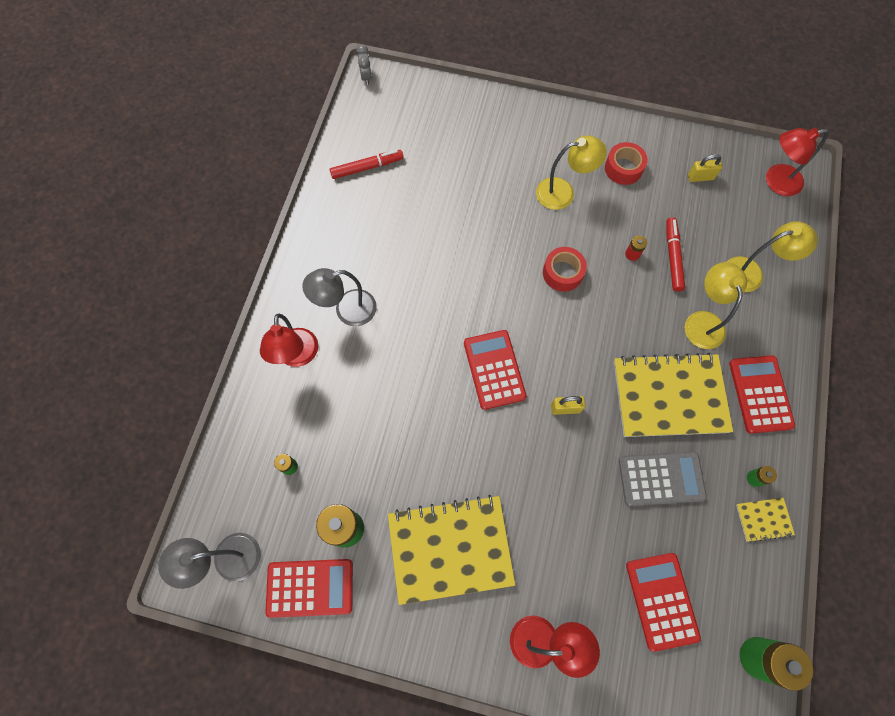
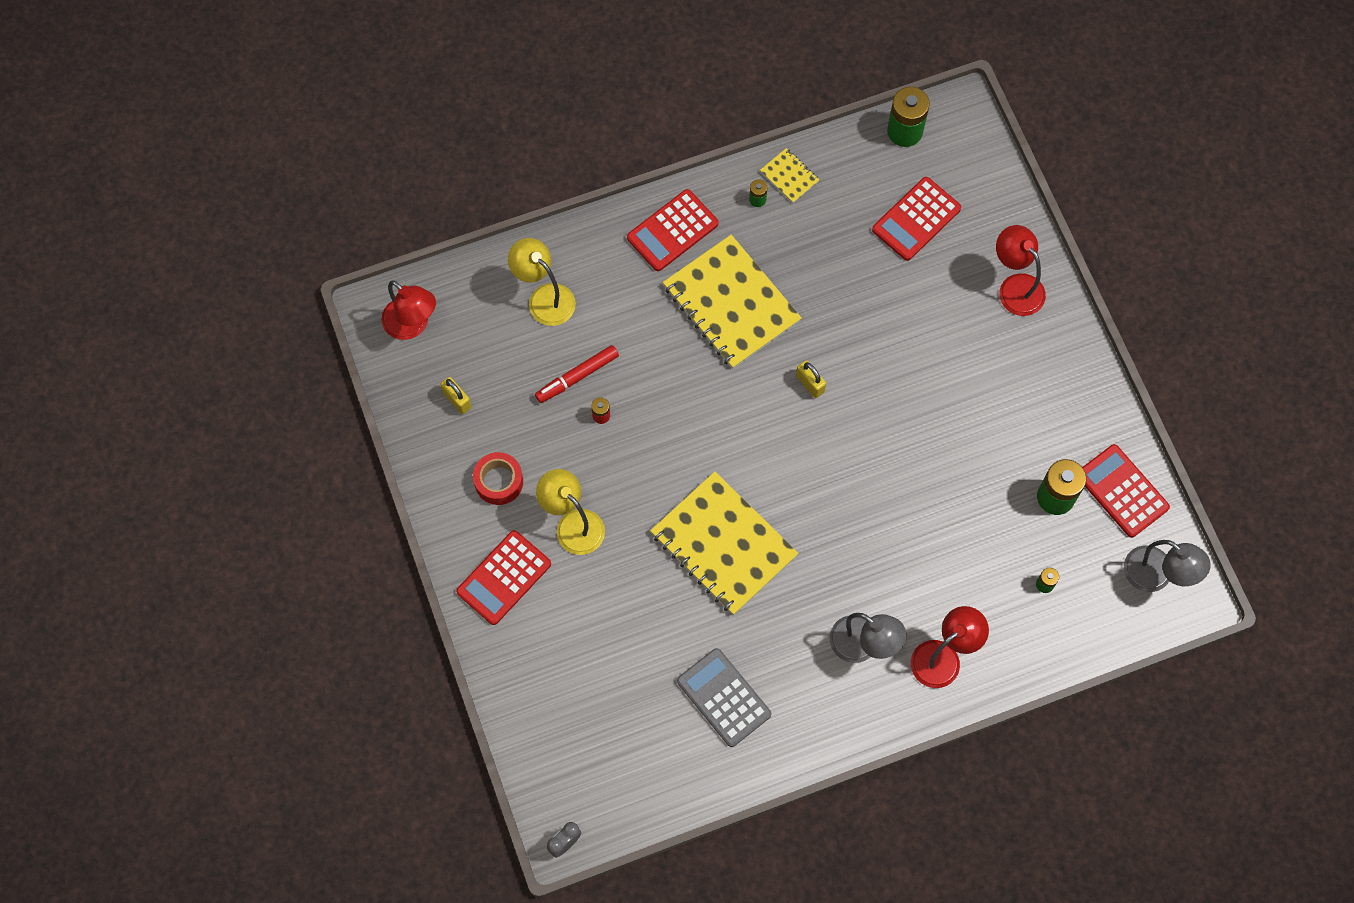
camera: 125 degrees left, 0 degrees up
(367, 167) = (686, 749): red marker -> none
(450, 549) = (1004, 402): yellow notebook -> yellow notebook (724, 544)
(494, 369) = (819, 468): red calculator -> red calculator (504, 578)
(562, 273) = (670, 468): red tape -> none
(661, 478) = (814, 271): grey calculator -> grey calculator (723, 698)
(702, 321) = (631, 314): yellow lamp -> none

